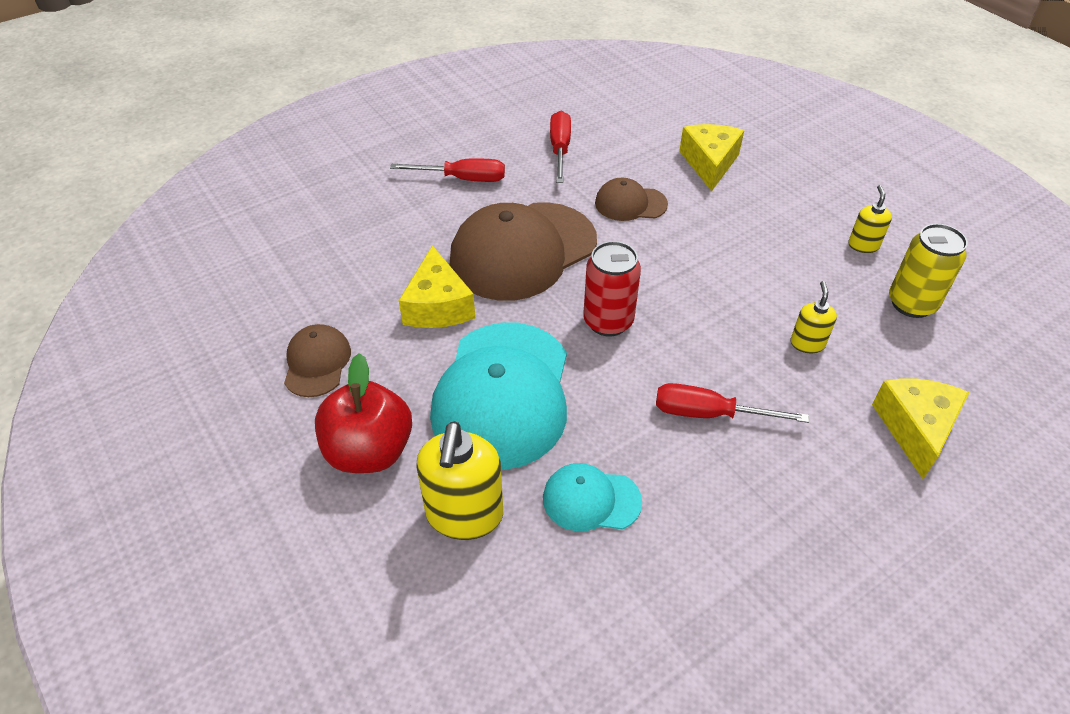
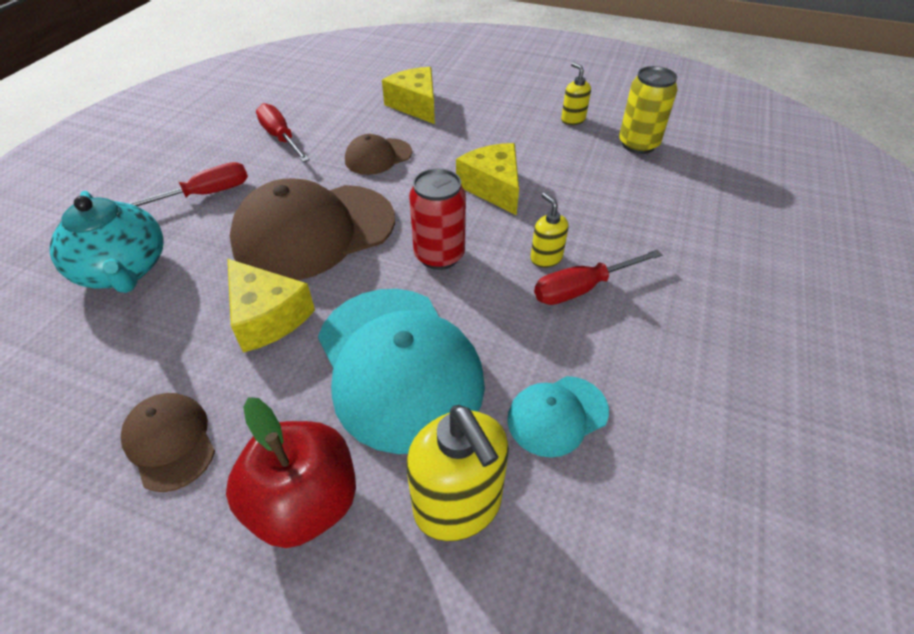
camera: 35 degrees left, 0 degrees up
(366, 219) = (124, 270): none -> turquoise teapot
(522, 251) = (314, 231): brown cap -> brown cap turned 45 degrees clockwise
(807, 343) = (600, 201): yellow soap dispenser -> yellow soap dispenser (546, 258)
(915, 429) = (721, 226): yellow cheese -> yellow cheese (493, 187)

